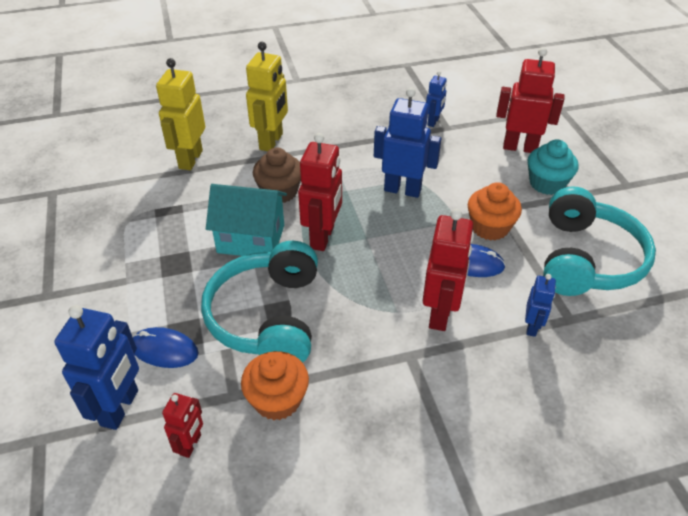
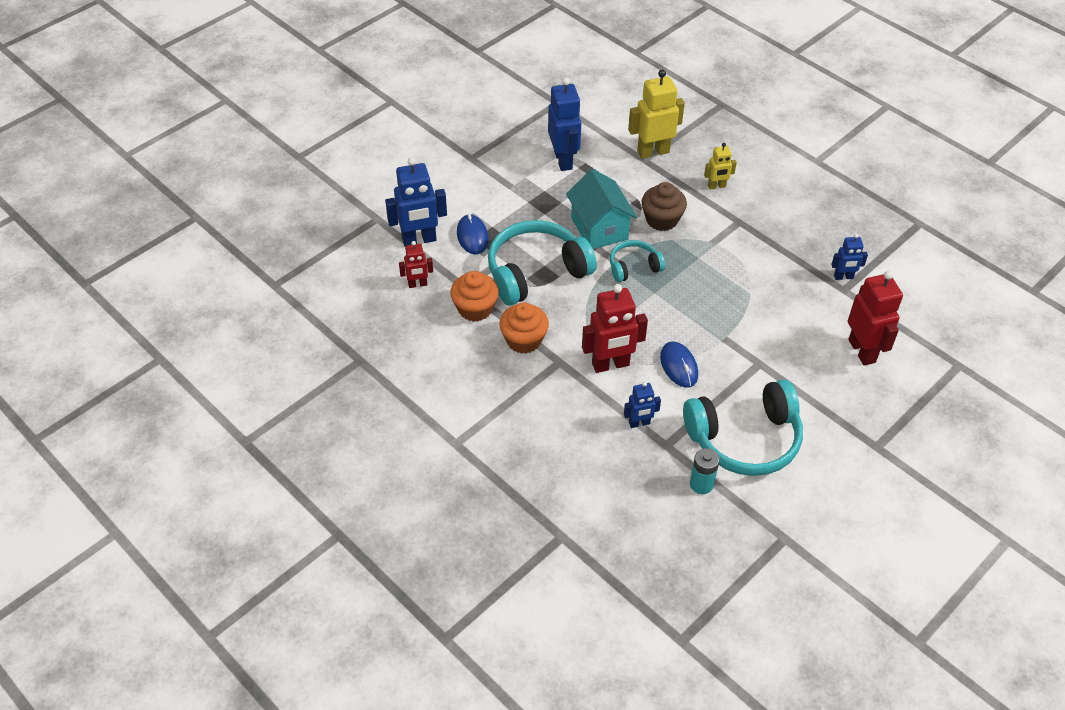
camera: 60 degrees right, 5 degrees up
(271, 142) = (716, 186): yellow robot -> yellow robot, size x0.55
(323, 237) = (634, 267): red robot -> turquoise headphones
(402, 190) = (729, 292): blue robot -> blue robot (563, 160)
(490, 227) = (730, 364): orange cupcake -> orange cupcake (524, 340)
(547, 183) = (824, 386): turquoise cupcake -> none
(631, 315) = (701, 484): none -> turquoise battery

